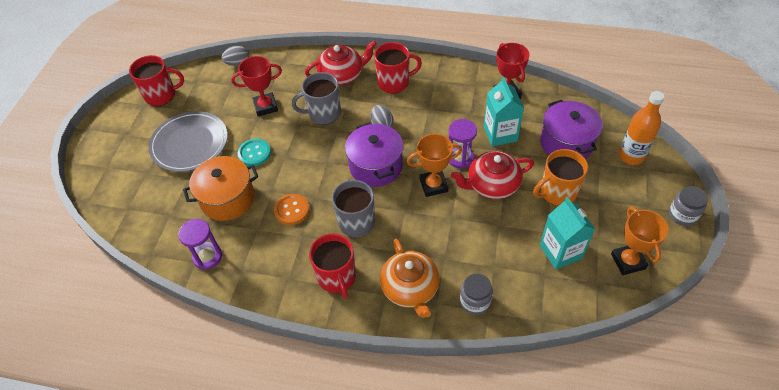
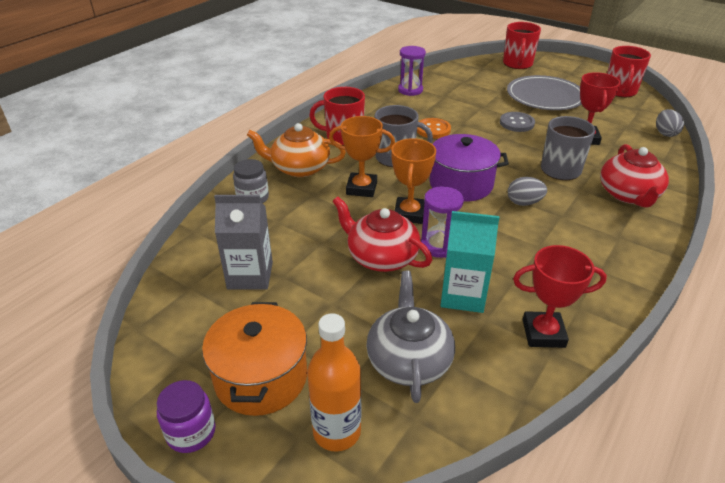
camera: 110 degrees right, 15 degrees down
(227, 199) = (466, 104): orange pot -> orange pot (261, 377)
(254, 153) = (516, 123): turquoise button -> grey button
(394, 82) = (603, 231): red mug -> red mug (517, 64)
(491, 185) = (381, 257): red teapot -> red teapot turned 60 degrees counterclockwise
(557, 192) = (330, 309): orange mug -> none
(560, 252) = (250, 275): turquoise carton -> grey carton
(566, 143) = (409, 360): purple pot -> grey teapot
(628, 261) = (186, 328): orange trophy -> orange trophy (361, 188)
(682, 215) = (191, 432): grey jar -> purple jar

